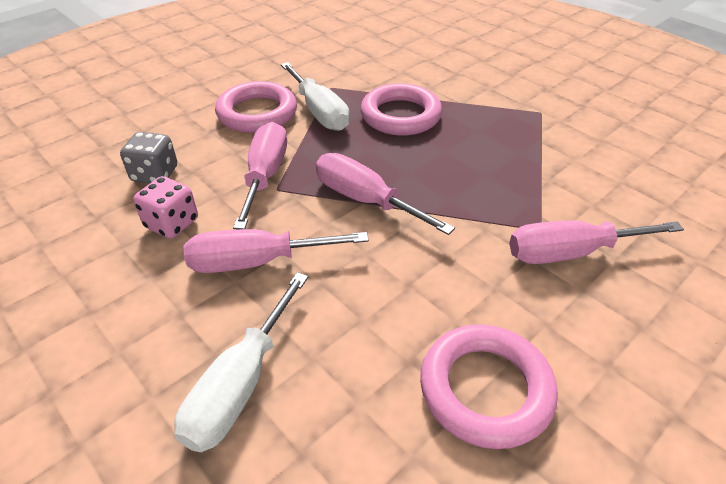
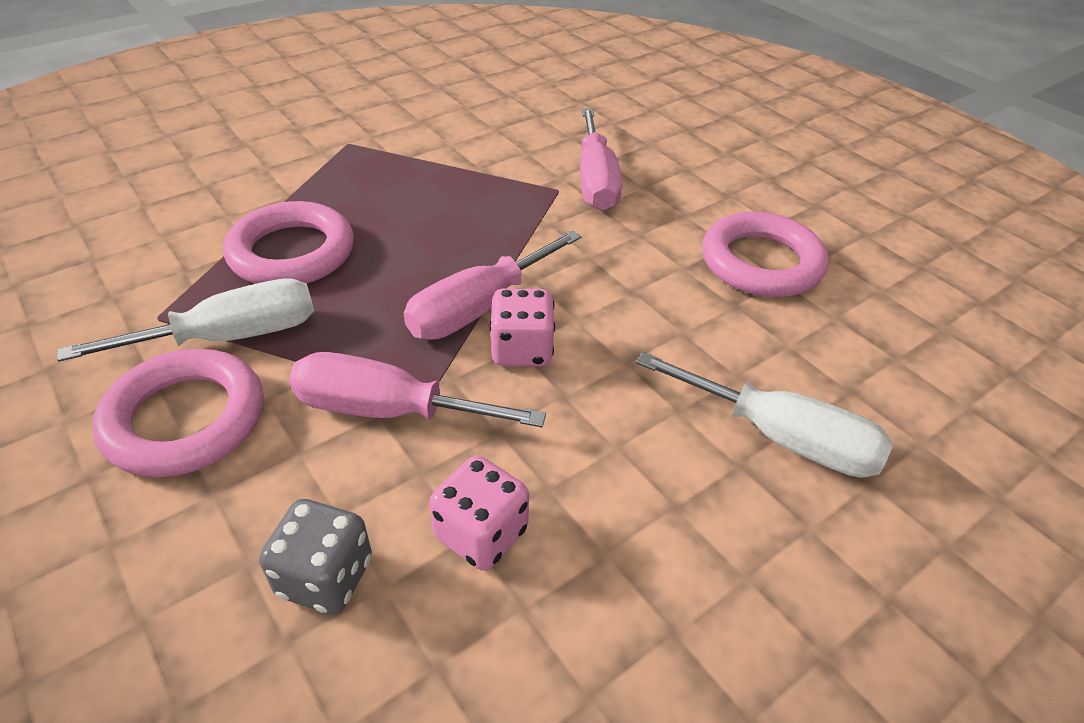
camera: 85 degrees left, 0 degrees up
(256, 262) = (584, 422): pink screwdriver -> none
(325, 225) = (521, 350): none -> pink dice

